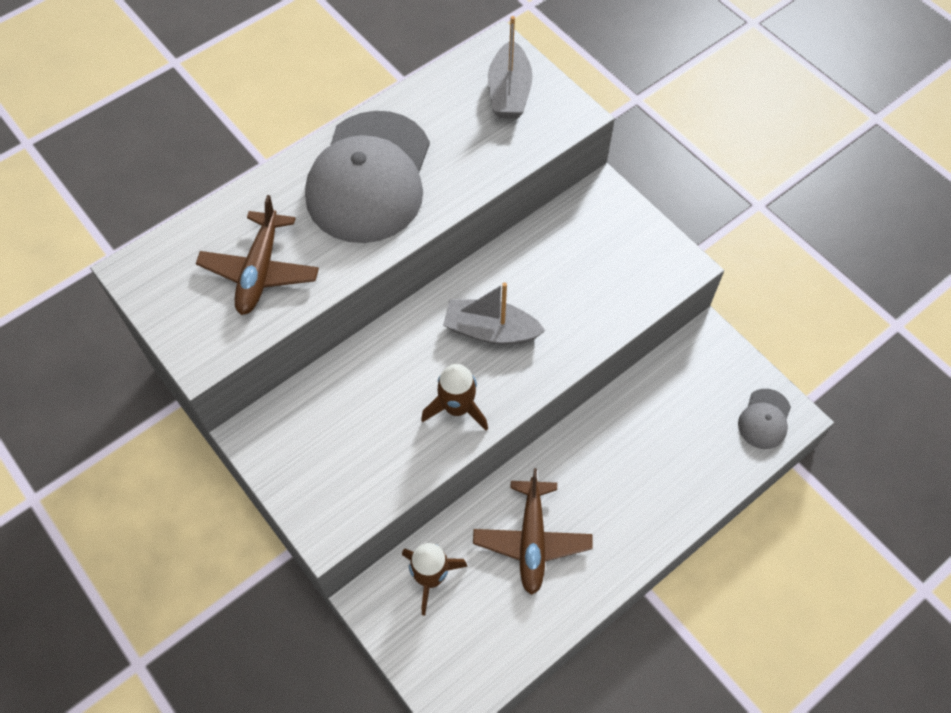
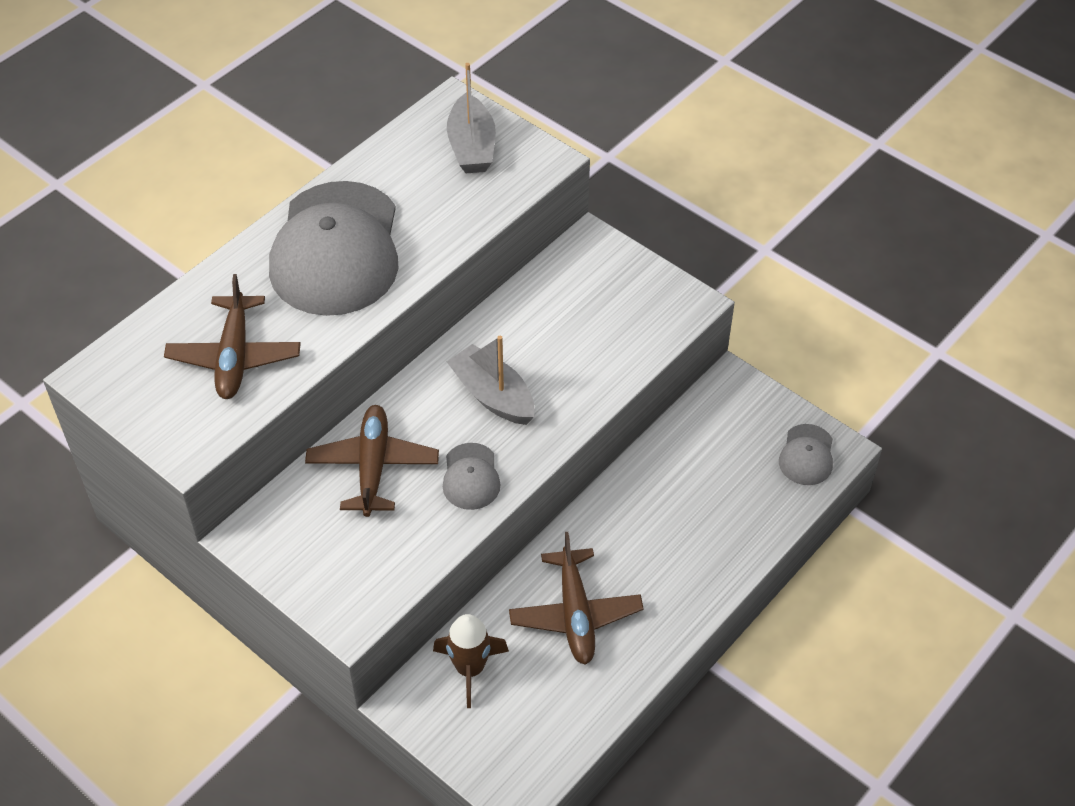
camera: 10 degrees left, 10 degrees down
(372, 384) = (373, 466): none -> brown plane
(457, 408) = (471, 477): brown rocket -> grey cap
(490, 330) = (493, 395): grey boat -> grey boat turned 45 degrees clockwise

